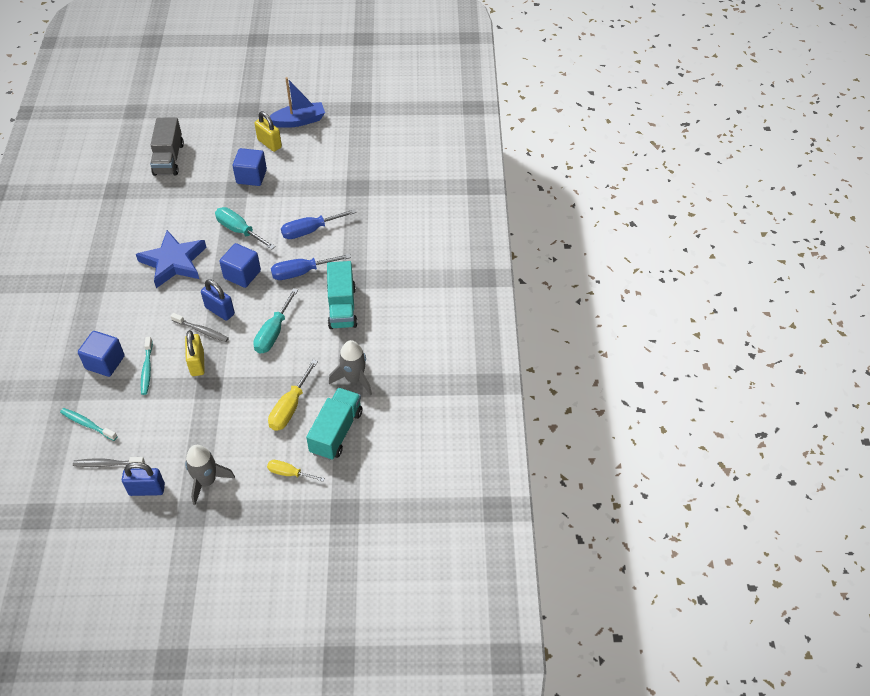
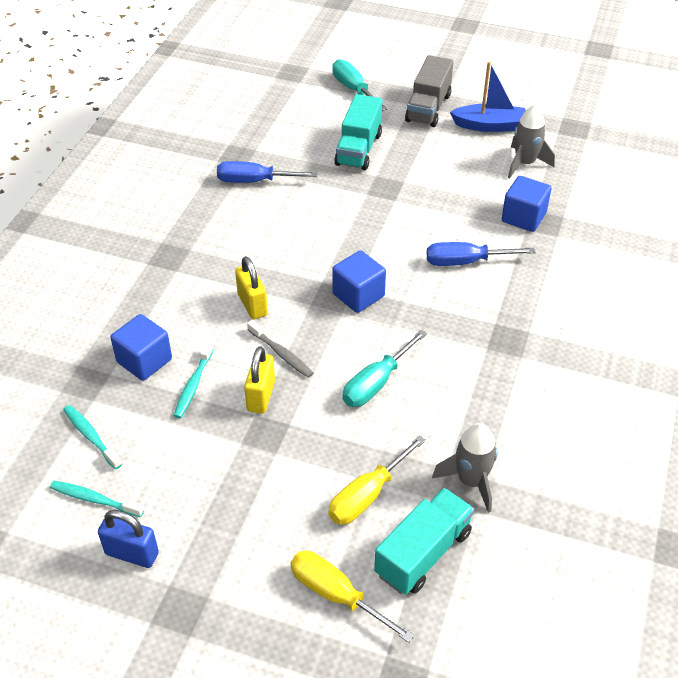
camera: 20 degrees right, 5 degrees down
(107, 464) = (94, 499): grey toothbrush -> turquoise toothbrush
(169, 159) = (313, 134): grey truck -> grey truck (428, 108)
(173, 262) = (276, 257): blue star -> none
(207, 481) = (217, 568): grey rocket -> grey rocket (525, 163)
(220, 311) = (314, 334): blue padlock -> none
(239, 230) = (372, 239): turquoise screwdriver -> turquoise screwdriver (353, 89)
(251, 176) = (408, 177): blue cube -> blue cube (523, 217)
(269, 143) = (444, 144): yellow padlock -> yellow padlock (252, 305)
(289, 473) = (336, 595): yellow screwdriver -> yellow screwdriver, size x1.56
(301, 272) = (438, 313): blue screwdriver -> blue screwdriver (254, 181)
(342, 307) = (481, 374): turquoise truck -> turquoise truck (358, 149)

